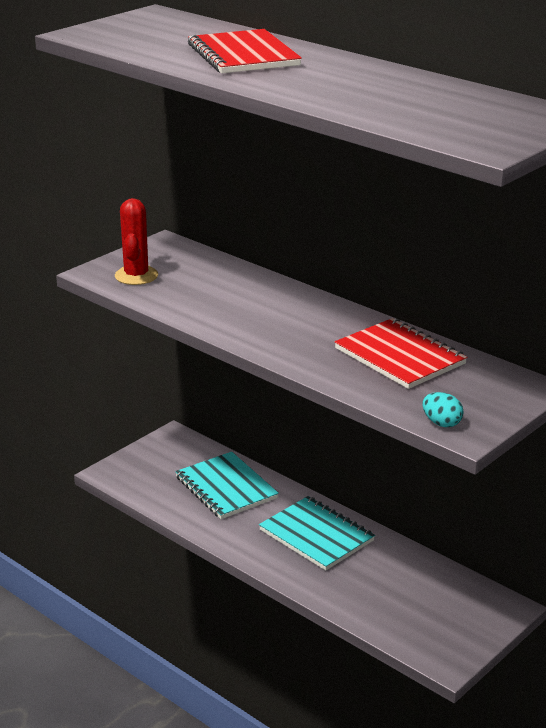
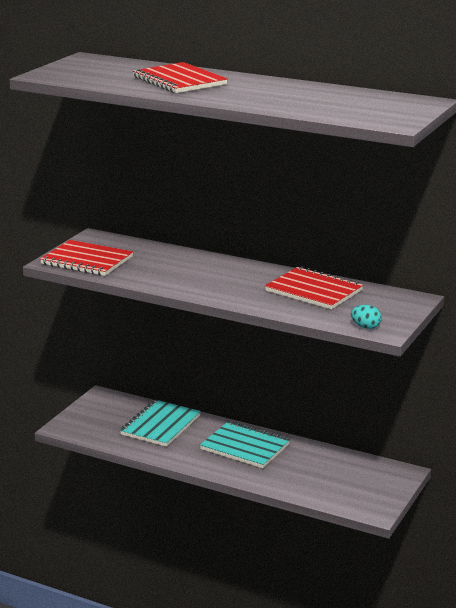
camera: 15 degrees left, 5 degrees down
(136, 276) = (87, 260): red cactus -> red notebook
(226, 488) = (160, 425): turquoise notebook -> turquoise notebook turned 75 degrees clockwise

